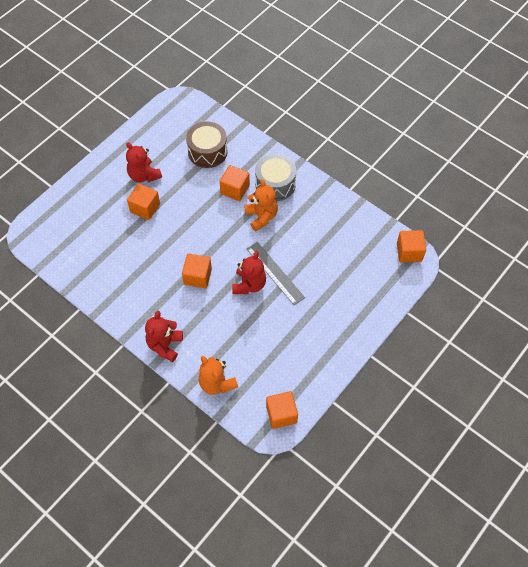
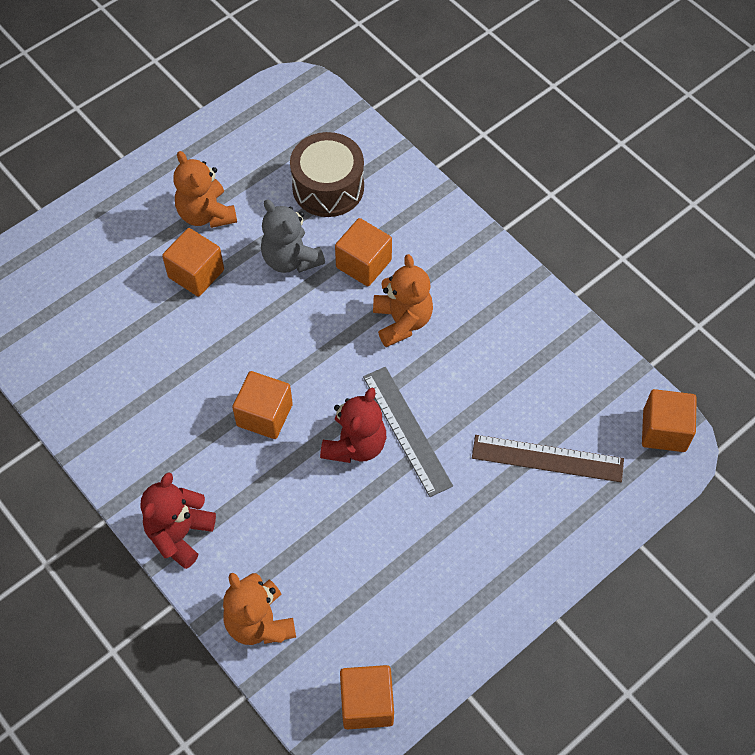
camera: 10 degrees right, 0 degrees up
(144, 175) = (206, 214): red teddy bear -> orange teddy bear
(195, 193) = (291, 259): none -> grey teddy bear
(275, 184) = (439, 264): grey drum -> none
(351, 276) = (547, 458): none -> brown ruler

